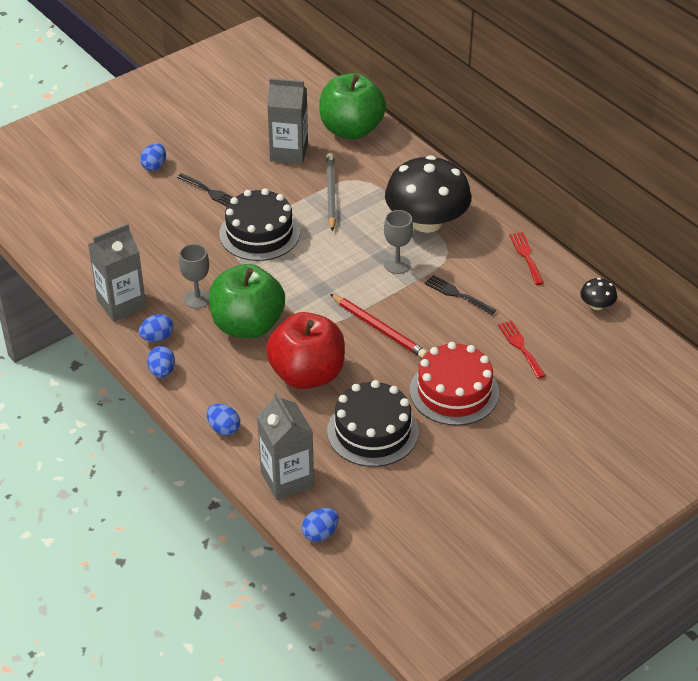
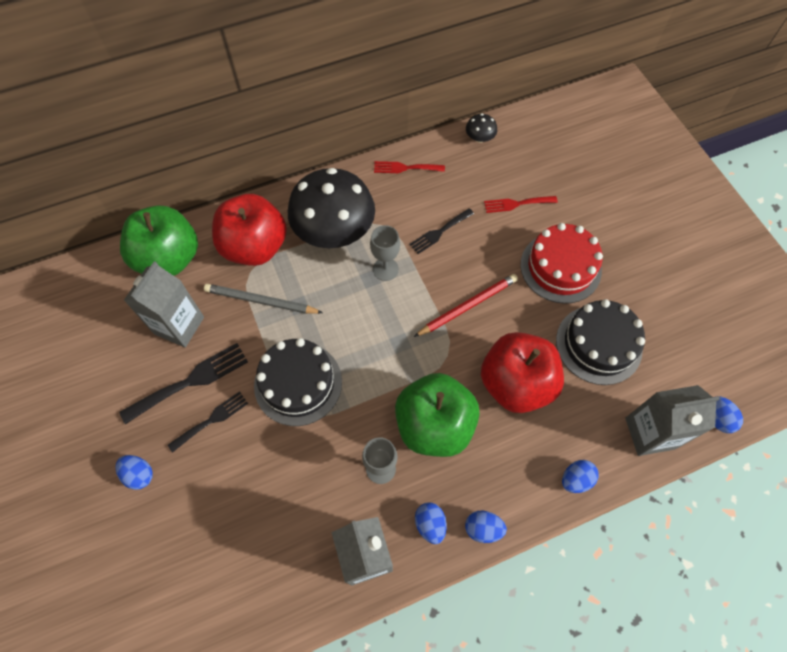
camera: 75 degrees left, 20 degrees up
(240, 172) = (191, 381): none -> black fork
(385, 176) = (255, 247): none -> red apple

